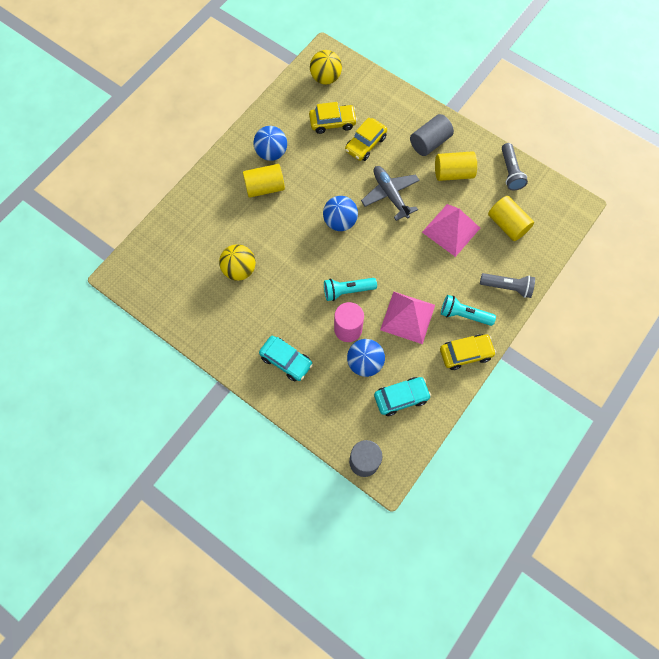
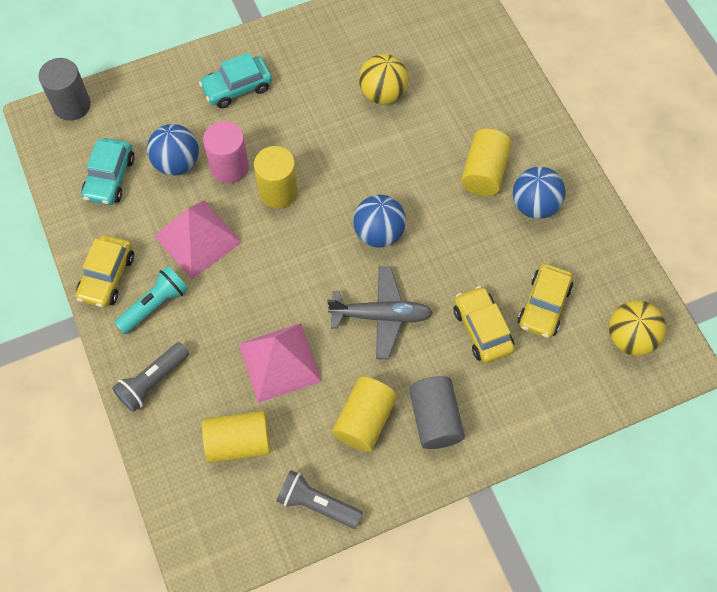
camera: 120 degrees right, 5 degrees down
(347, 291) = (278, 191): turquoise flashlight -> yellow cylinder

